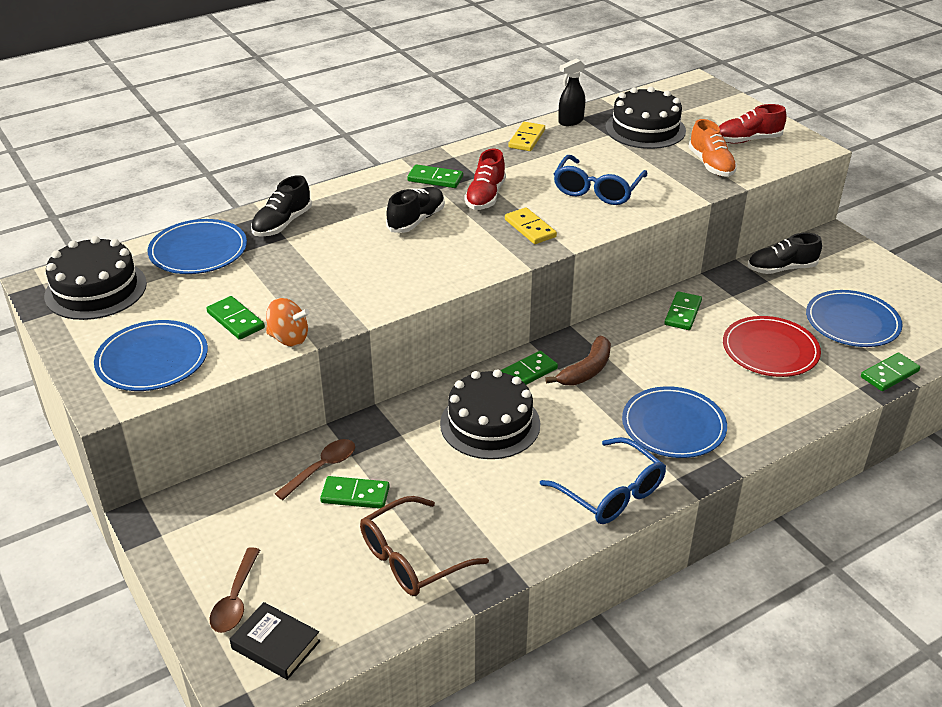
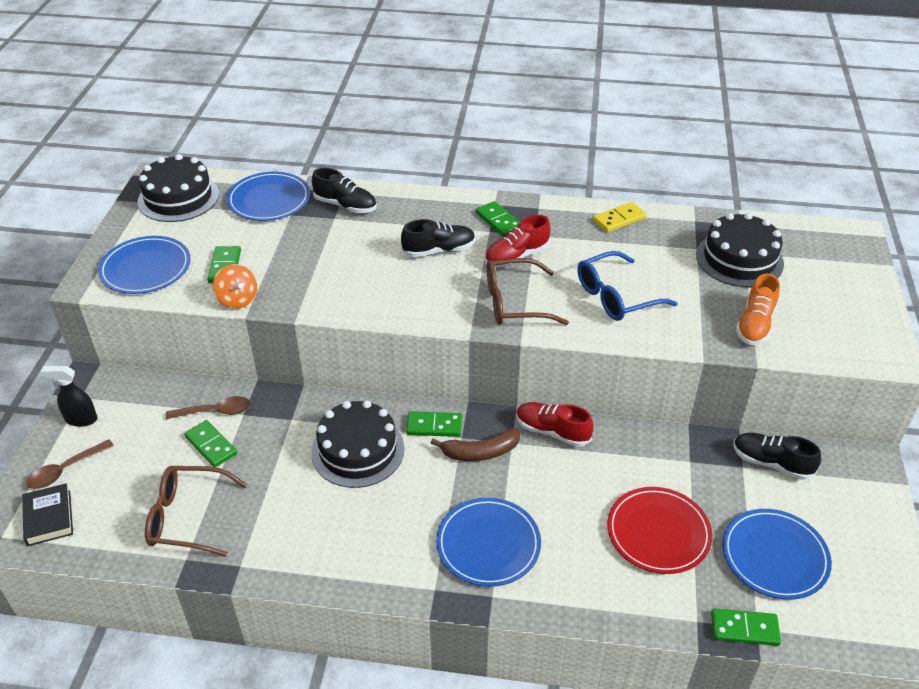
camera: 40 degrees right, 5 degrees up
(282, 224) = (345, 205): black shoe -> black shoe turned 135 degrees counterclockwise
(530, 228) = (514, 303): yellow domino -> brown glasses
(570, 121) = (679, 220): black spray bottle -> black spray bottle (81, 419)
(611, 493) = (372, 566): blue glasses -> none
(682, 313) = (623, 451): green domino -> none
(748, 140) = (828, 318): red shoe -> red shoe (552, 431)

